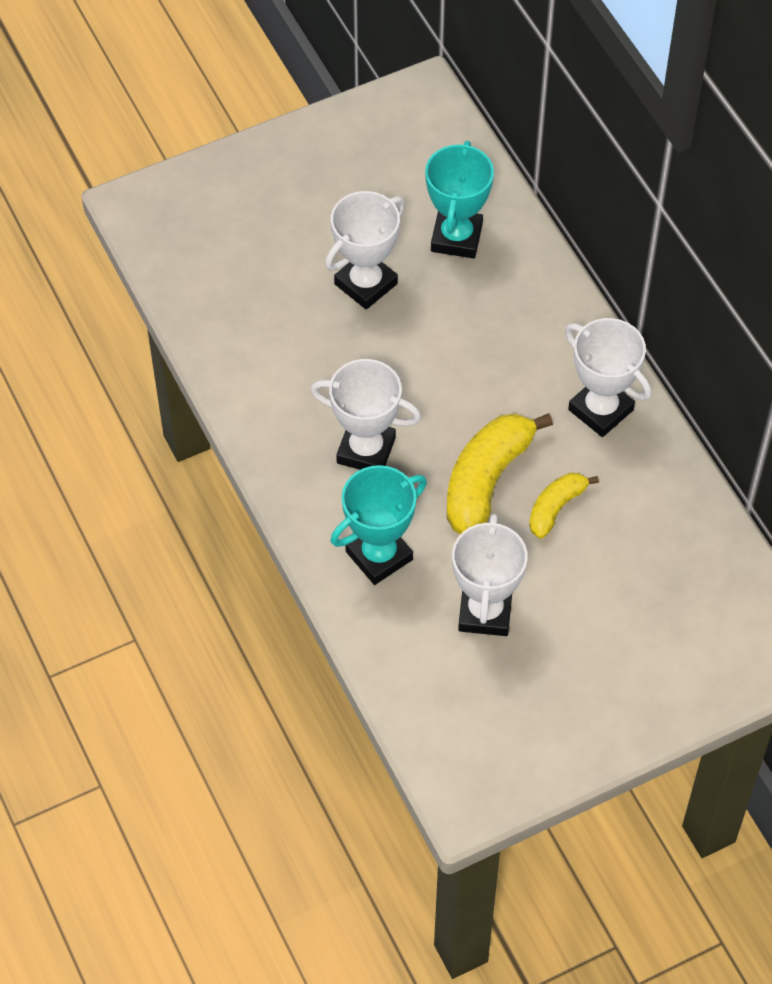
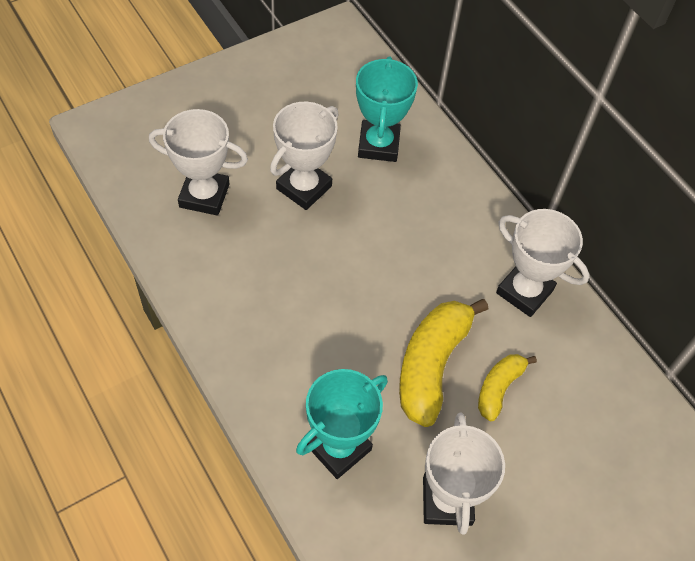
camera: 10 degrees left, 0 degrees up
(366, 450) = (317, 341): white trophy -> white trophy (204, 195)

